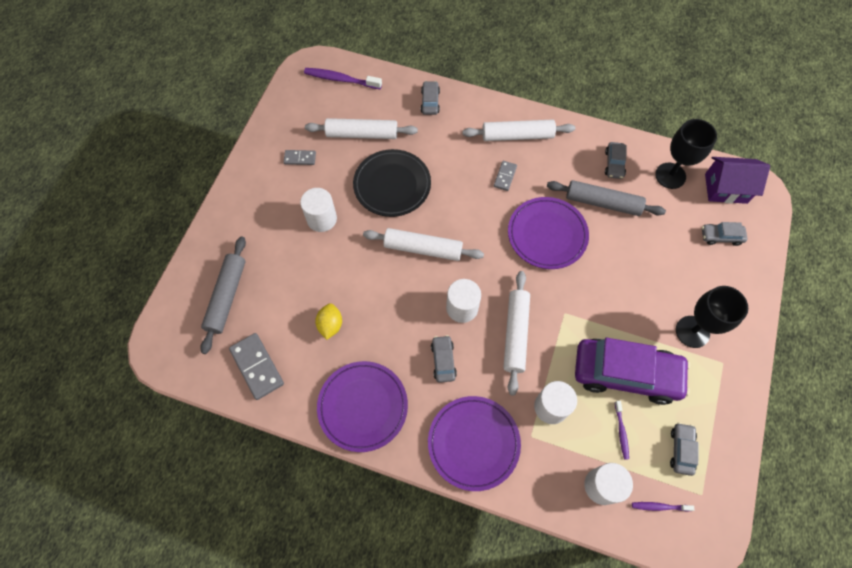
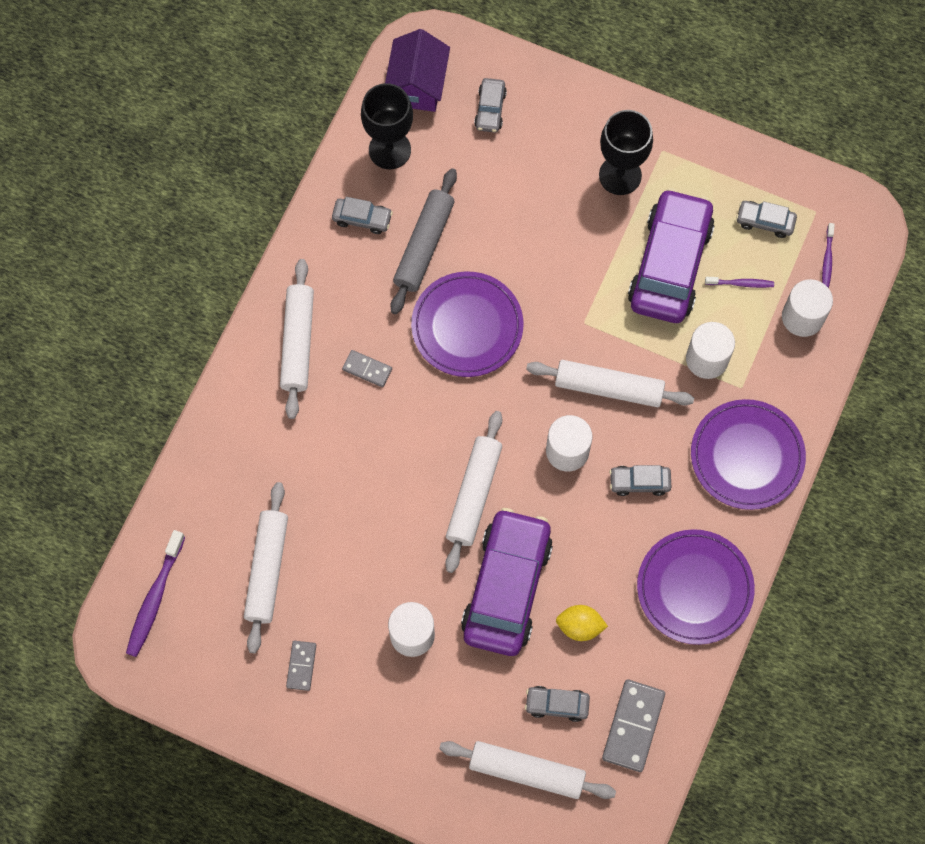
camera: 85 degrees left, 5 degrees up
(226, 297) = (526, 772): grey rolling pin -> white rolling pin
(257, 366) = (633, 726): grey domino -> grey domino turned 45 degrees counterclockwise
(357, 274) = (507, 587): none -> purple car
(392, 185) = (364, 530): black plate -> none
(430, 102) = (218, 462): grey car -> grey car (557, 704)

